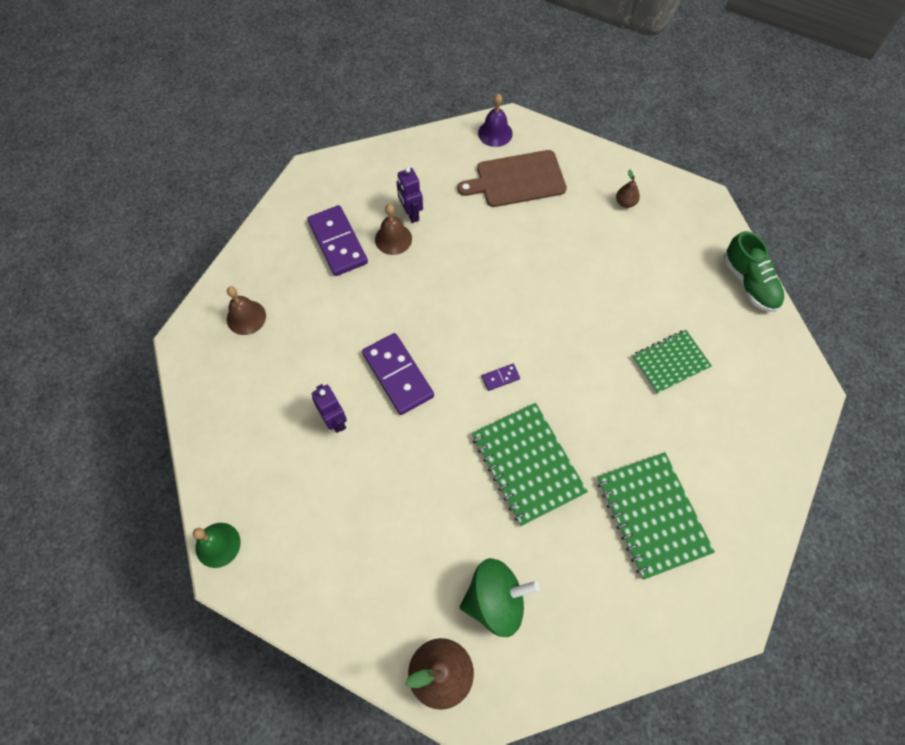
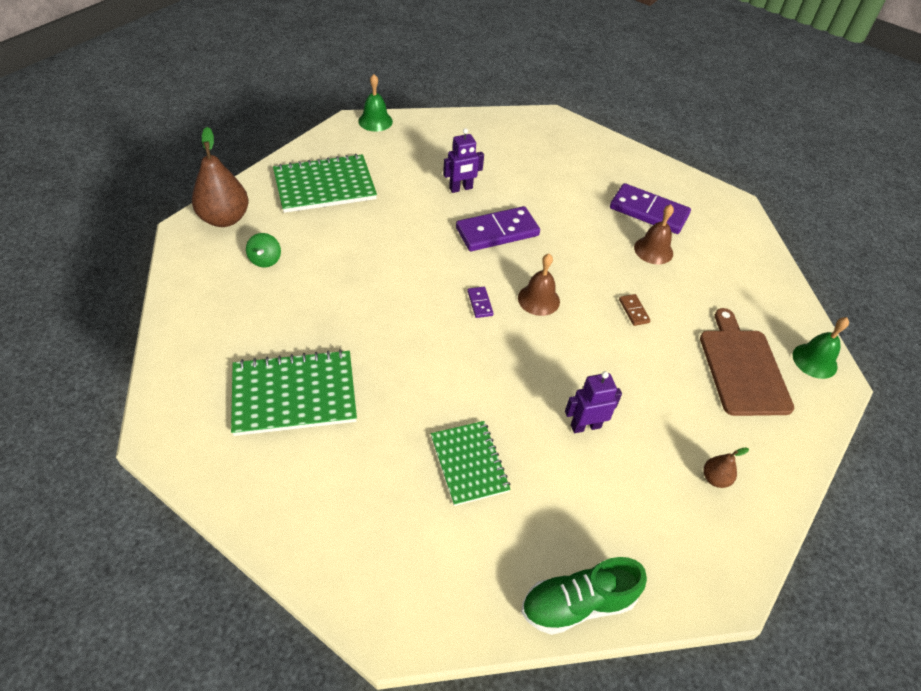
camera: 95 degrees right, 15 degrees down
(246, 317) = (570, 150): brown bell -> brown bell (538, 299)
(337, 242) = (649, 211): purple domino -> purple domino turned 45 degrees clockwise
(411, 213) = (686, 268): purple robot -> purple robot (585, 426)
(476, 254) = (633, 311): none -> brown domino
(495, 133) = (814, 360): purple bell -> green bell
(495, 600) = (265, 260): green spinning top -> green spinning top, size x0.51
(527, 464) = (382, 306): green notebook -> green notebook (324, 186)

